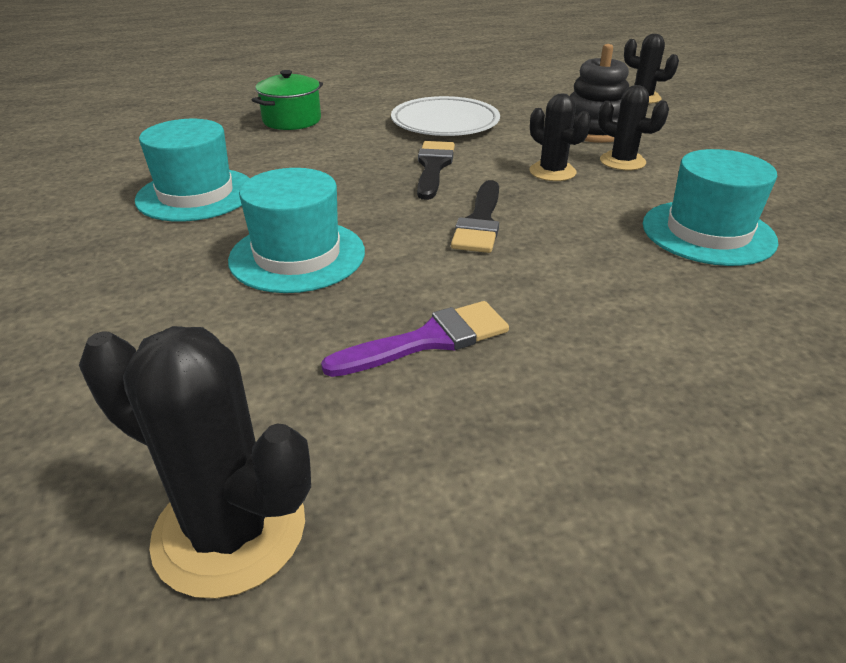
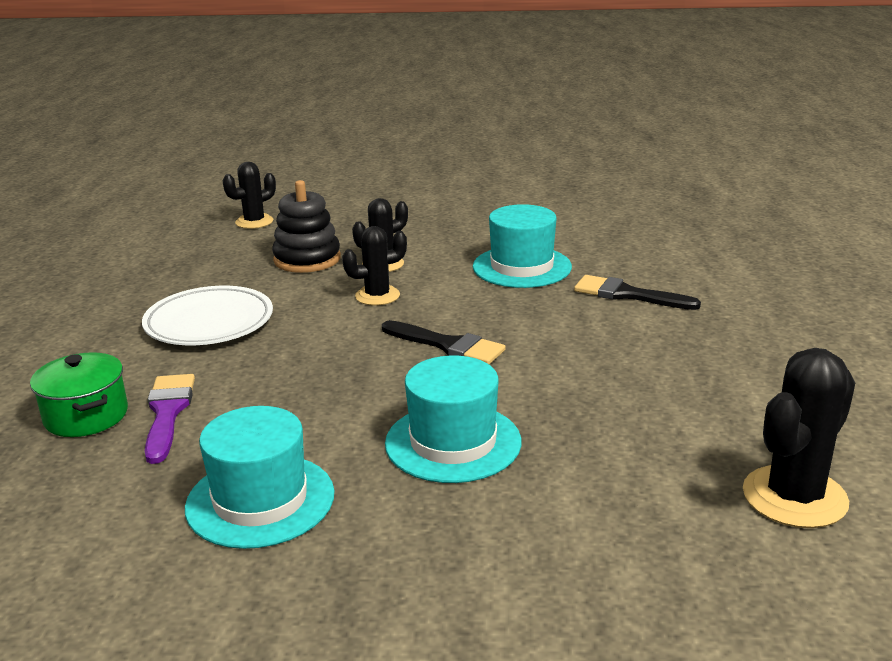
camera: 70 degrees left, 10 degrees down
(428, 340) = (614, 397): purple brush -> purple brush (168, 412)
(433, 167) = (316, 347): black brush -> black brush (627, 294)

